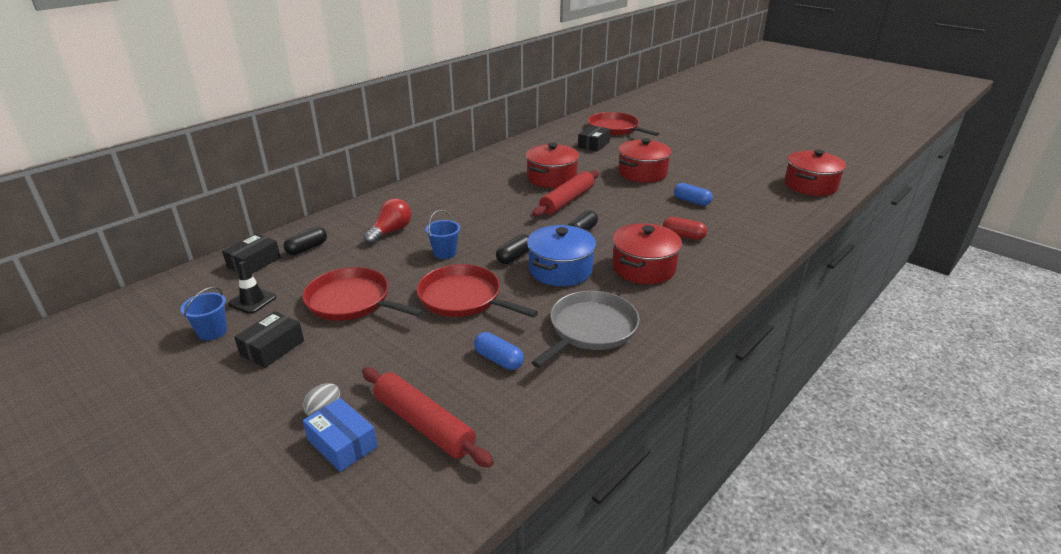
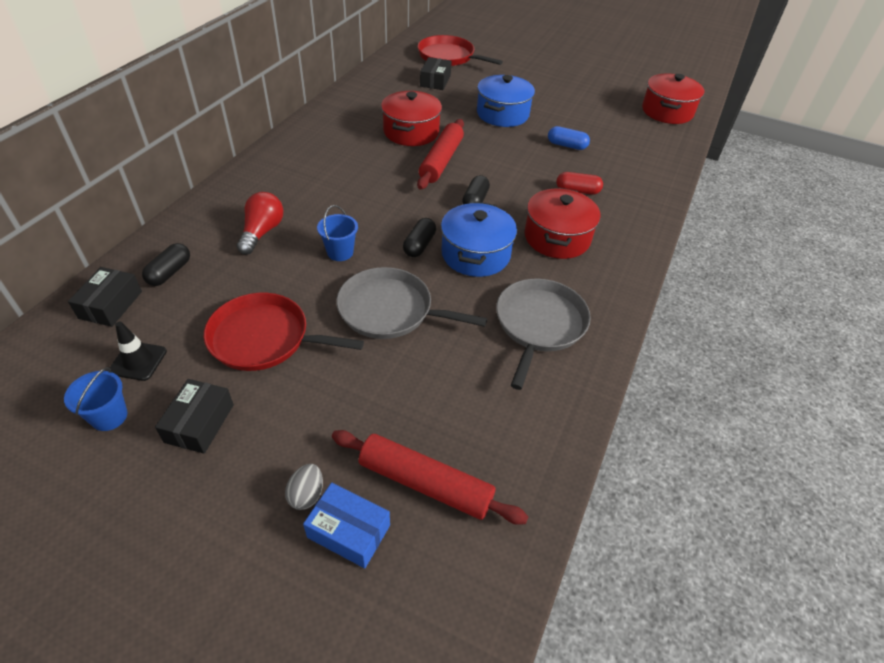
camera: 20 degrees left, 15 degrees up
(463, 298) = (390, 310): red pan -> grey pan
(499, 359) = (465, 383): blue capsule -> none
(642, 173) = (502, 114): red pot -> blue pot

